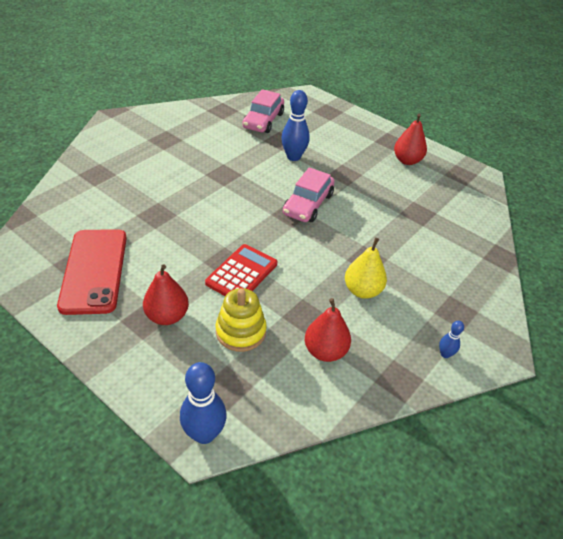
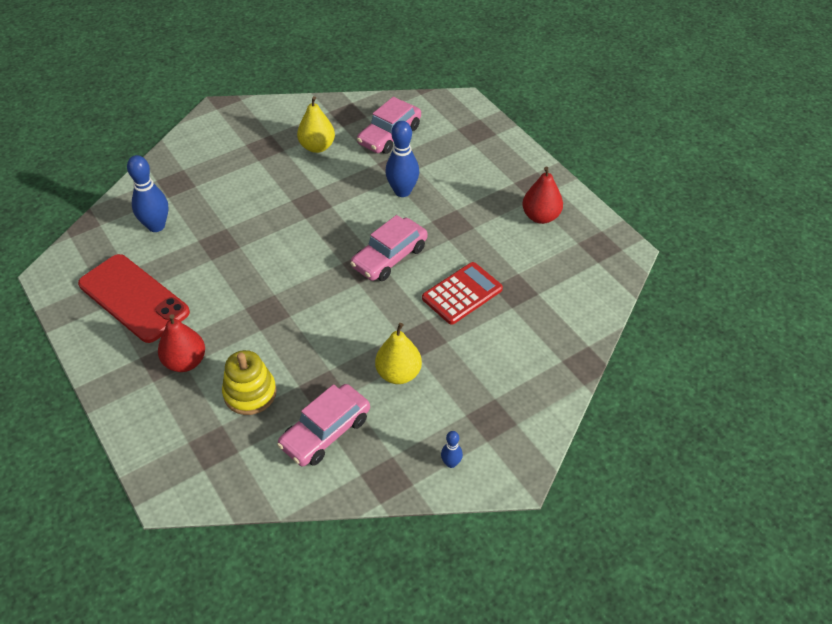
camera: 20 degrees right, 5 degrees up
(94, 270) = (134, 298): red phone -> red phone turned 60 degrees counterclockwise
(204, 434) = (173, 487): blue bowling pin -> blue bowling pin (156, 226)
(209, 134) = (317, 147): none -> yellow pear
(242, 273) = (279, 329): red calculator -> red calculator (462, 294)
(325, 351) = (325, 432): red pear -> pink car

